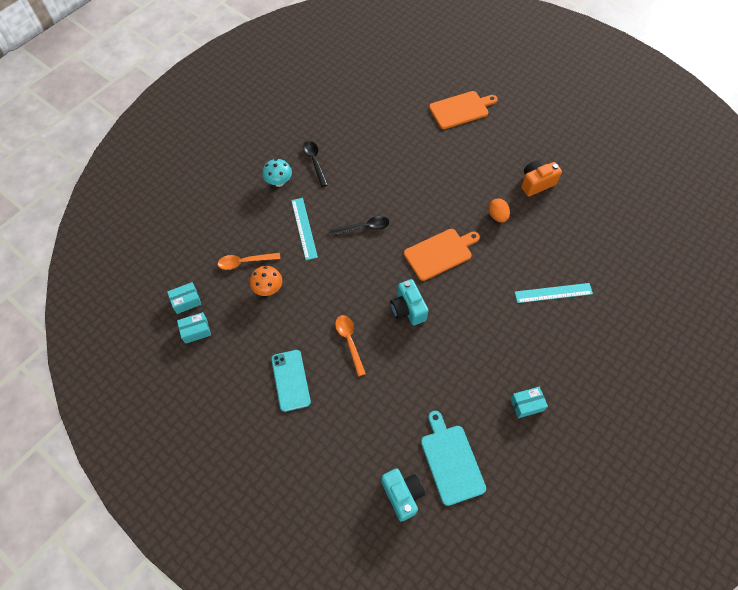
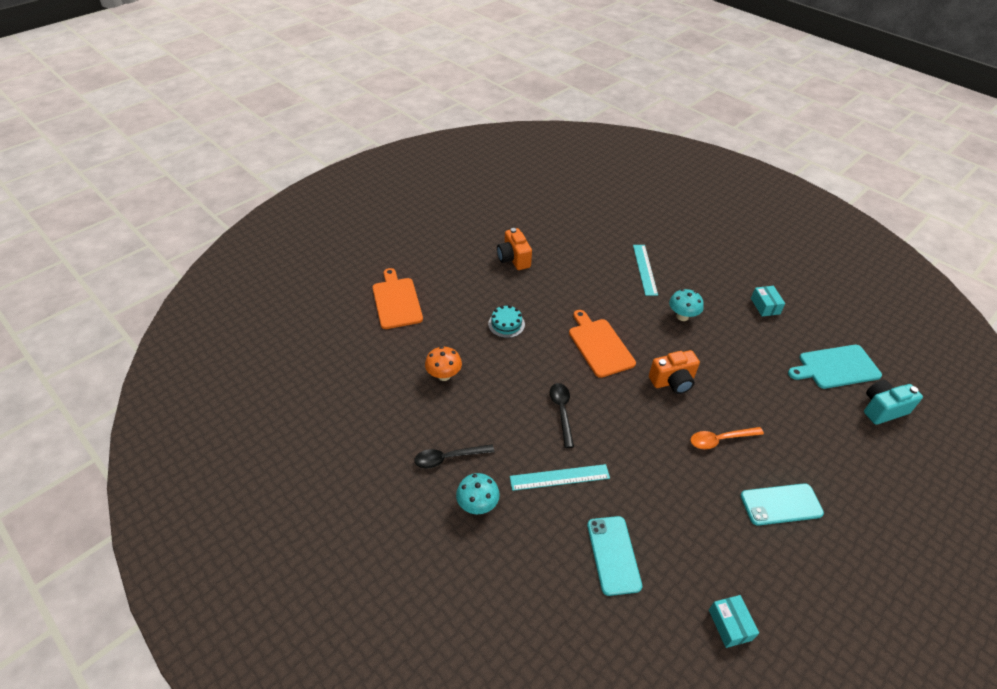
camera: 85 degrees left, 15 degrees down
(186, 301) = (683, 640): turquoise box -> none
(245, 262) = (613, 555): orange spoon -> turquoise phone
(268, 289) = (655, 525): orange mushroom -> orange mushroom (444, 375)
(408, 309) = (672, 381): turquoise camera -> orange camera
(451, 184) = (506, 324): none -> turquoise cake
(492, 323) = (682, 316): none -> turquoise mushroom
(497, 216) = (553, 293): orange egg -> none

